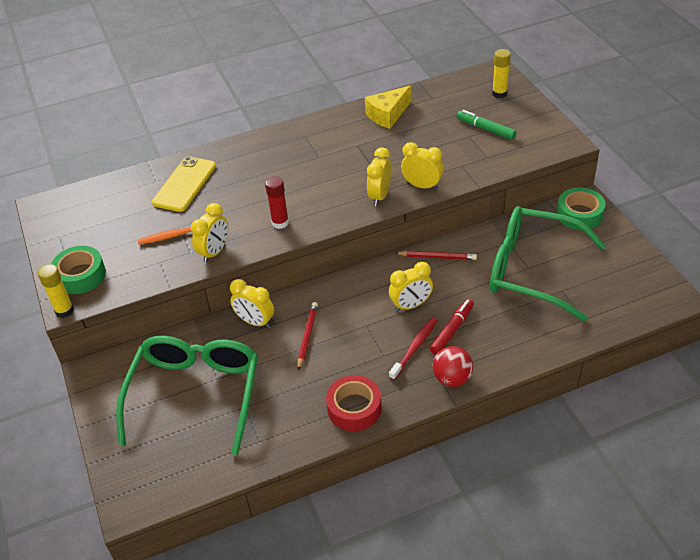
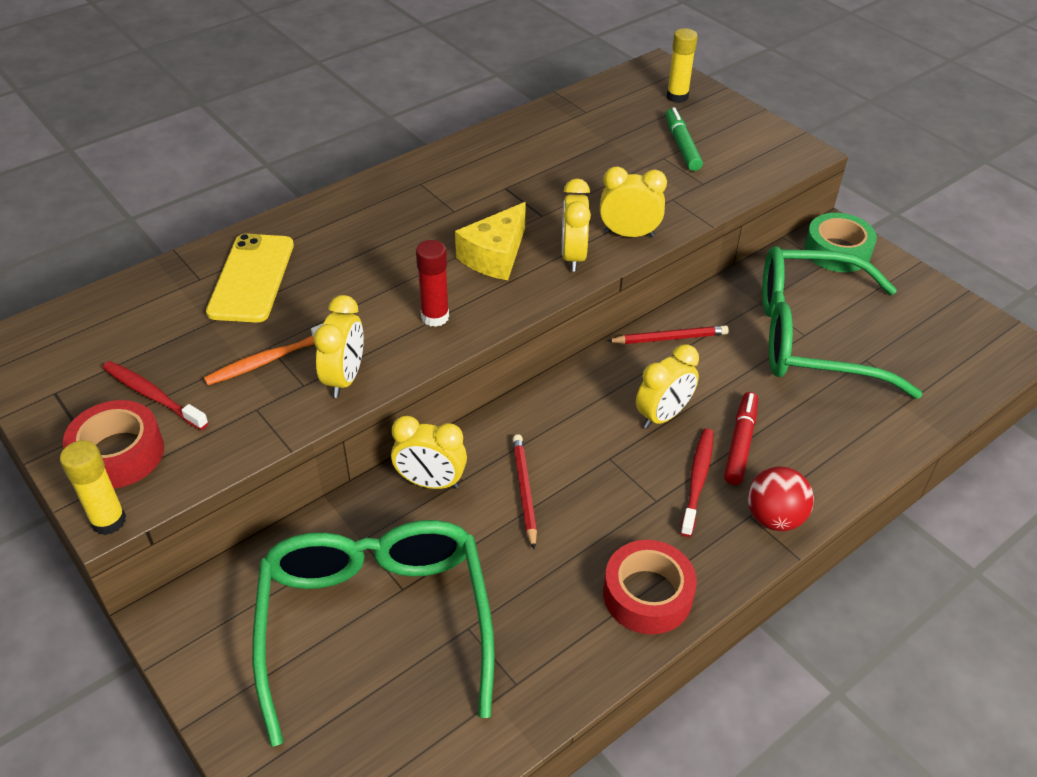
camera: 20 degrees left, 0 degrees up
(80, 275) = (118, 454): green tape -> red tape
(108, 246) = (153, 395): none -> red toothbrush
(387, 115) = (531, 140): yellow cheese -> yellow cheese (495, 256)
(486, 129) = (682, 145): green marker -> green marker turned 60 degrees clockwise

